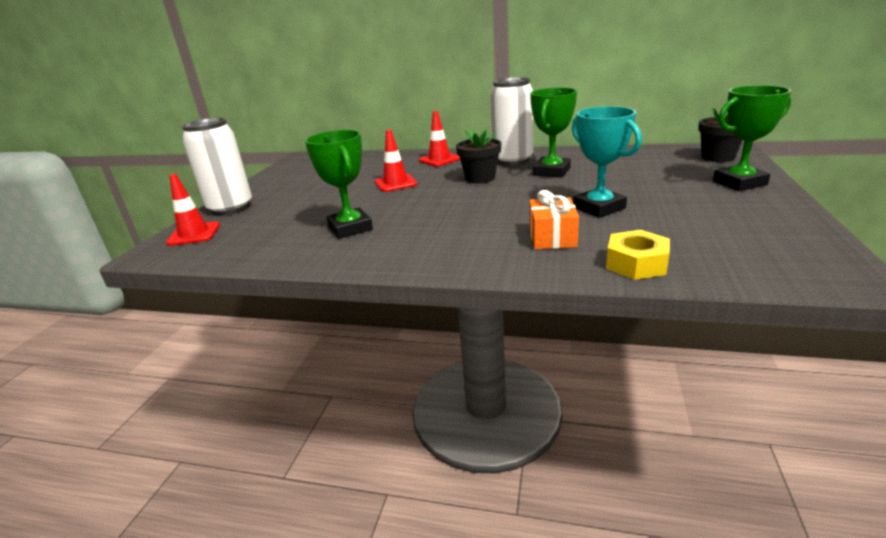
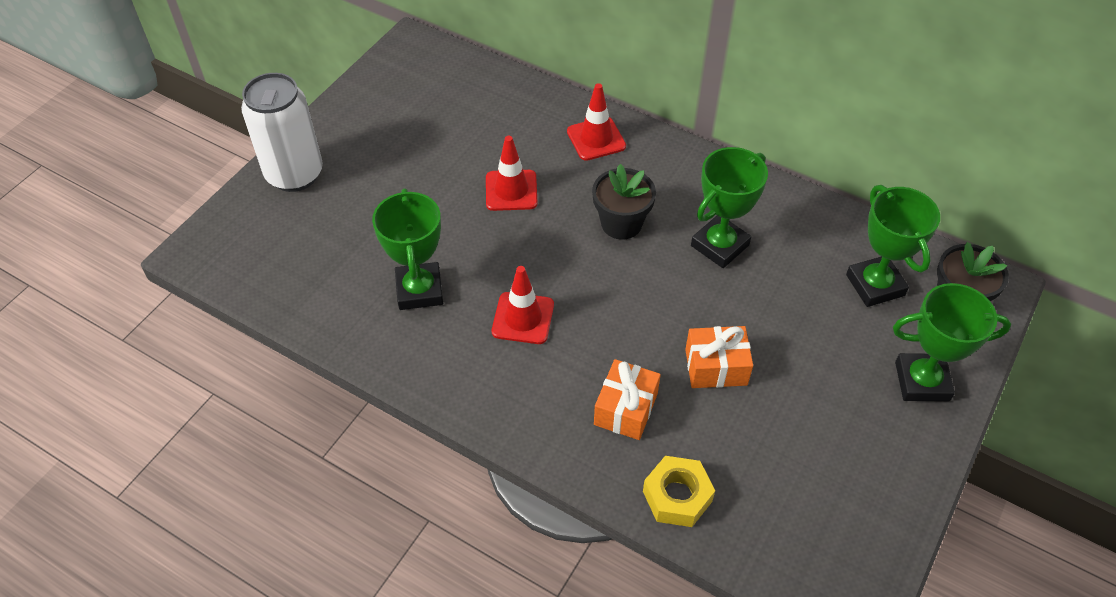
camera: 15 degrees right, 25 degrees up
(194, 234) = (245, 227): red traffic cone -> red traffic cone (523, 318)
(512, 160) = (690, 186): white can -> none
(599, 208) = (716, 367): turquoise trophy -> orange gift
(663, 163) = (875, 285): none -> green trophy

